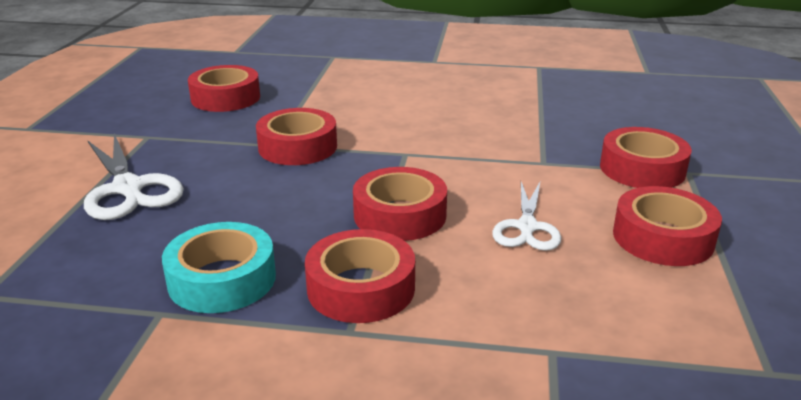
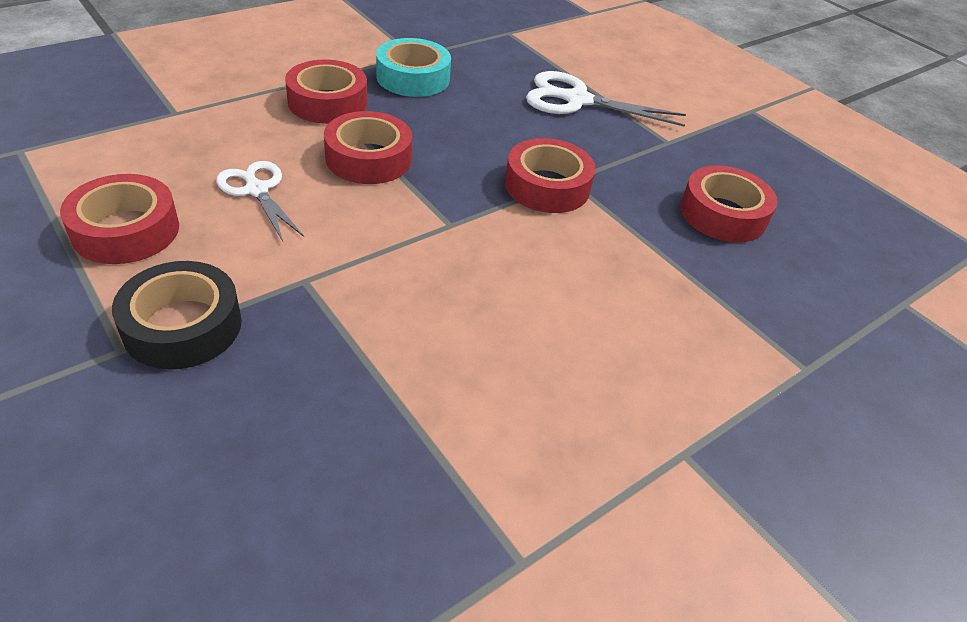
camera: 130 degrees right, 15 degrees up
(642, 169) = (182, 326): red tape -> black tape

